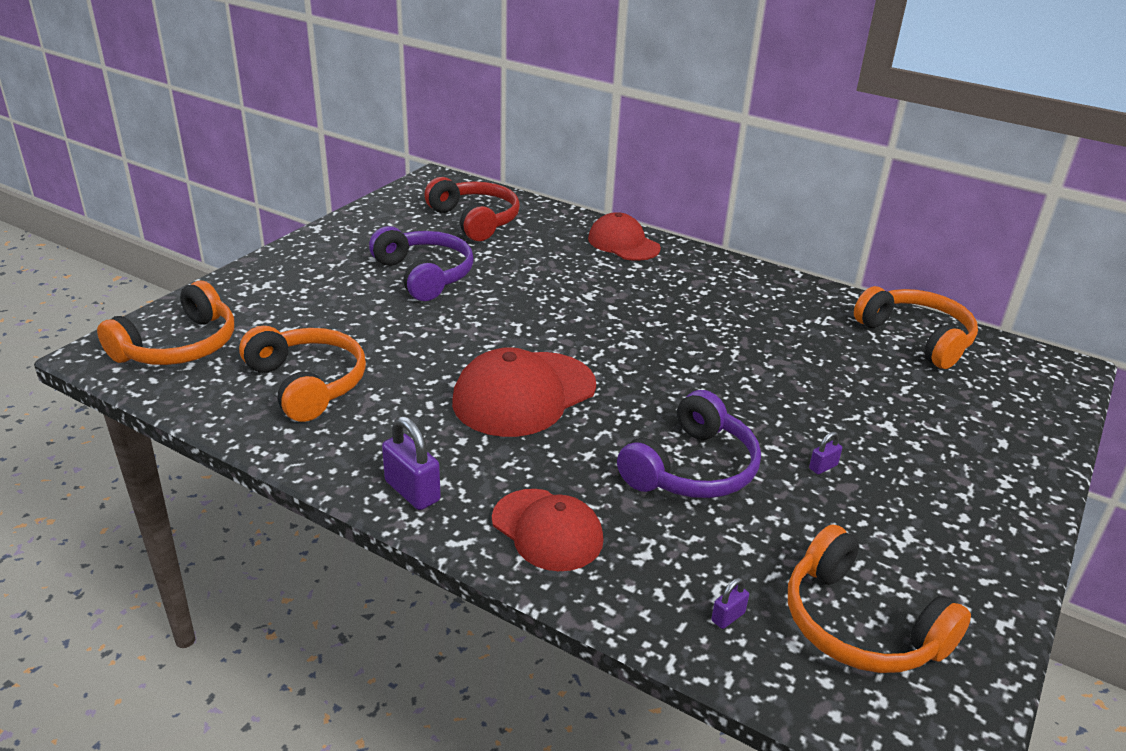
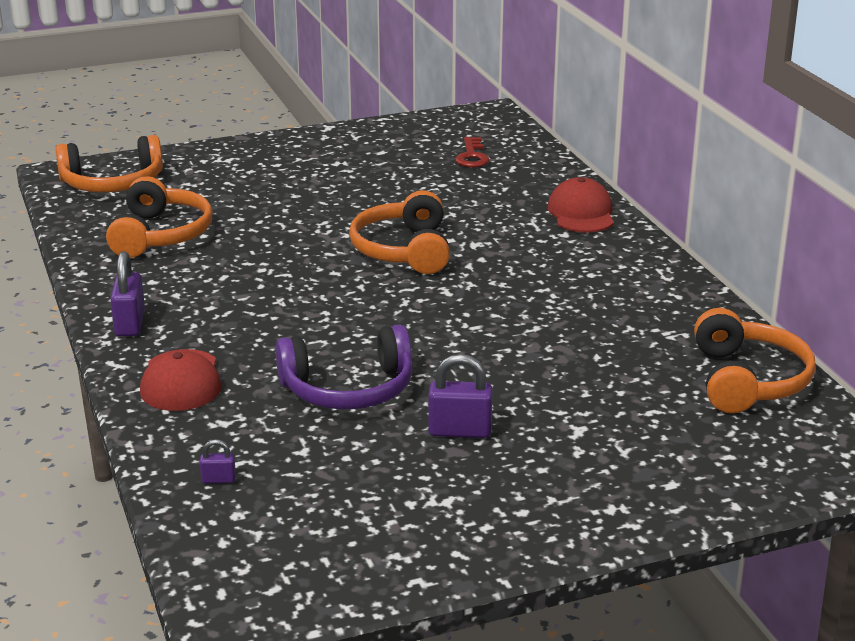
camera: 40 degrees right, 5 degrees down
(425, 275) = (359, 187): purple headphones -> none
(475, 220) = (472, 156): red headphones -> red key
(524, 394) = (301, 295): red cap -> none
(823, 467) = (460, 431): purple padlock -> purple padlock, size x1.94
(859, 625) = (303, 528): orange headphones -> orange headphones (403, 250)

